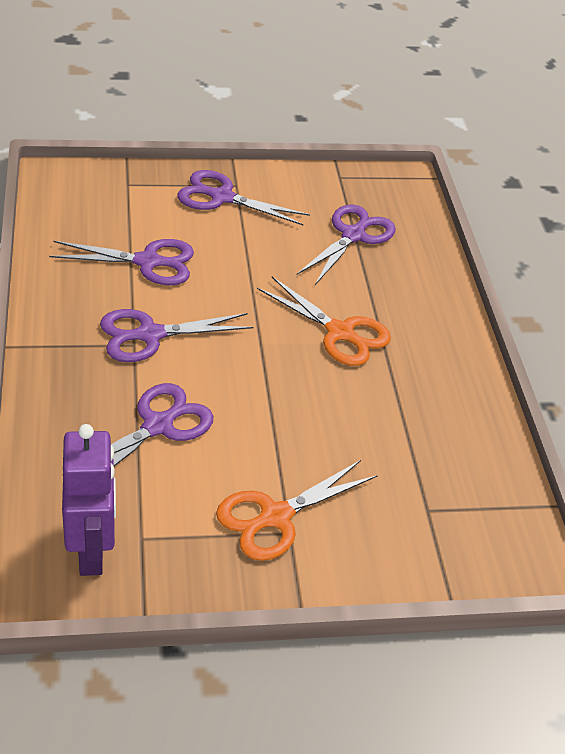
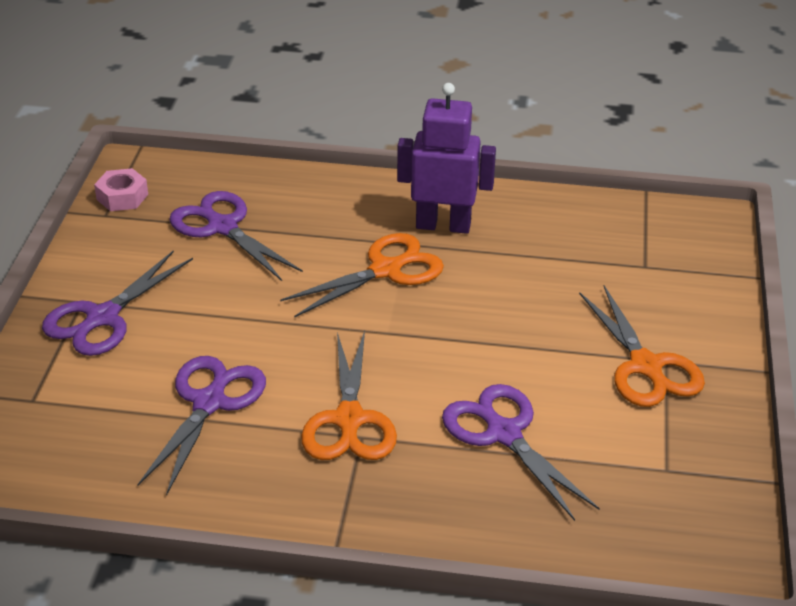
camera: 70 degrees left, 5 degrees down
(92, 551) = (682, 511): purple robot -> purple robot (443, 225)
(150, 335) = (349, 419): purple scissors -> orange scissors
(365, 180) = (122, 197): none -> pink nut

